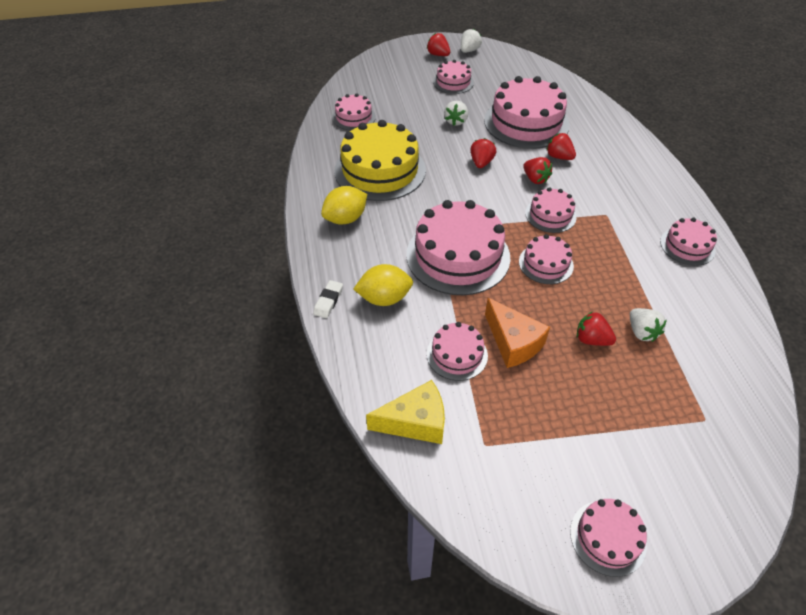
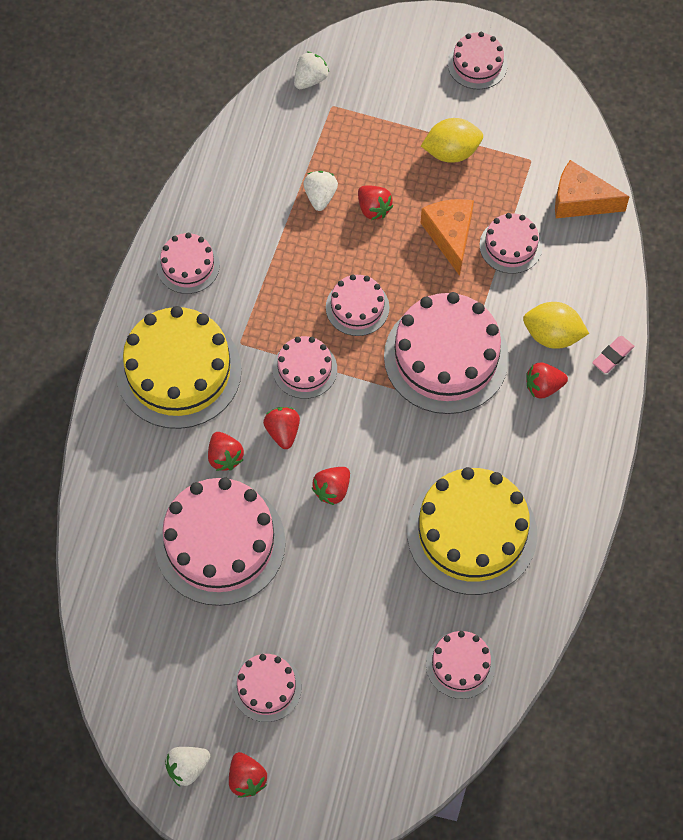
camera: 155 degrees left, 15 degrees up
(328, 301) = (612, 356): white eraser -> pink eraser
(345, 219) = (550, 465): yellow lemon -> yellow lemon (451, 152)
(374, 262) = (543, 387): none -> red strawberry
(415, 422) = (580, 200): yellow cheese -> orange cheese
(456, 121) = (317, 589): white strawberry -> white strawberry (310, 79)
(629, 187) = (179, 371): none -> yellow cake

